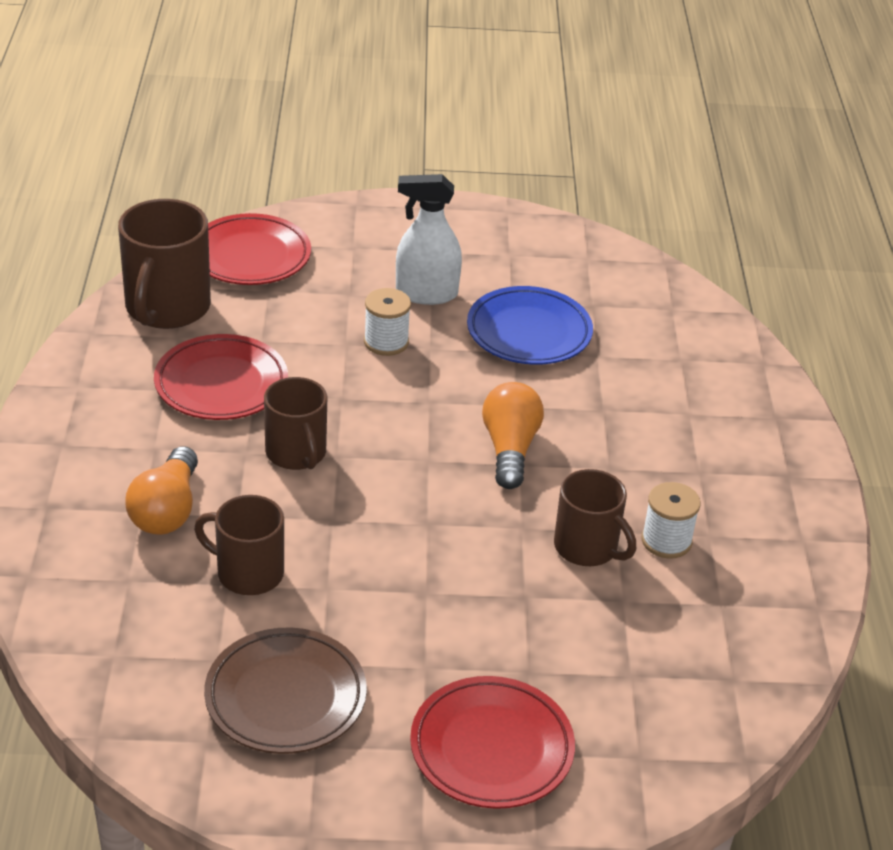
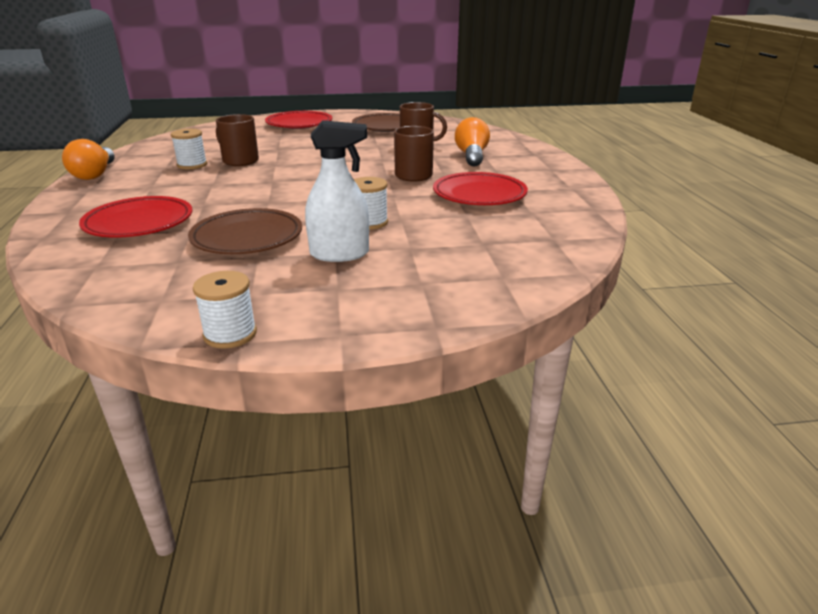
camera: 175 degrees right, 10 degrees down
(167, 308) = (555, 225): brown mug -> none
(250, 256) = (518, 265): red plate -> red plate (139, 223)
(510, 449) = (277, 185): orange light bulb -> orange light bulb (95, 174)
(518, 218) = (230, 334): none -> white spool
(529, 332) = (247, 238): blue plate -> brown plate

